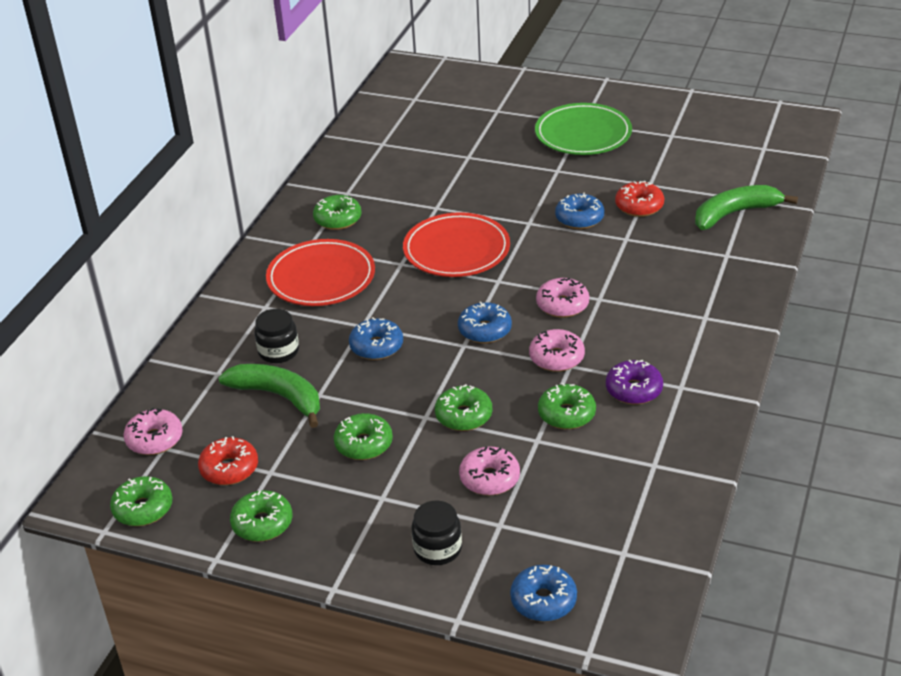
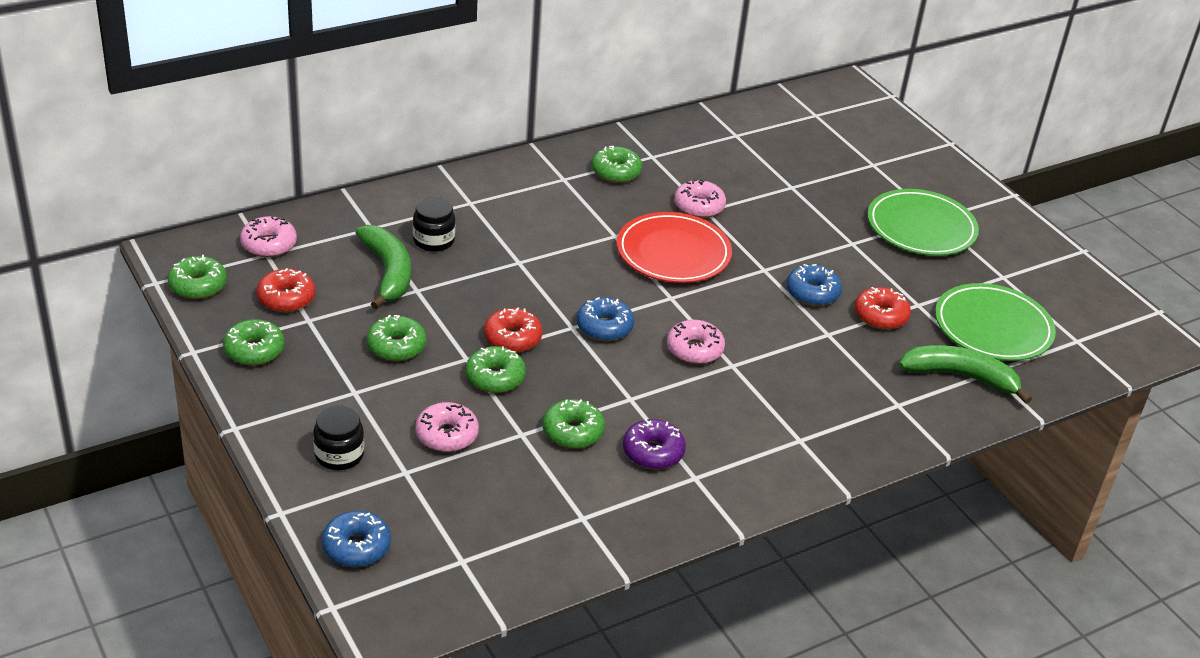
camera: 35 degrees right, 0 degrees up
(321, 278) = (540, 207): red plate -> none
(376, 346) = (506, 284): blue donut -> none
(435, 381) = (512, 338): none -> red donut
(556, 358) = (628, 385): pink donut -> pink donut (699, 206)
(709, 171) = (993, 327): none -> green plate

